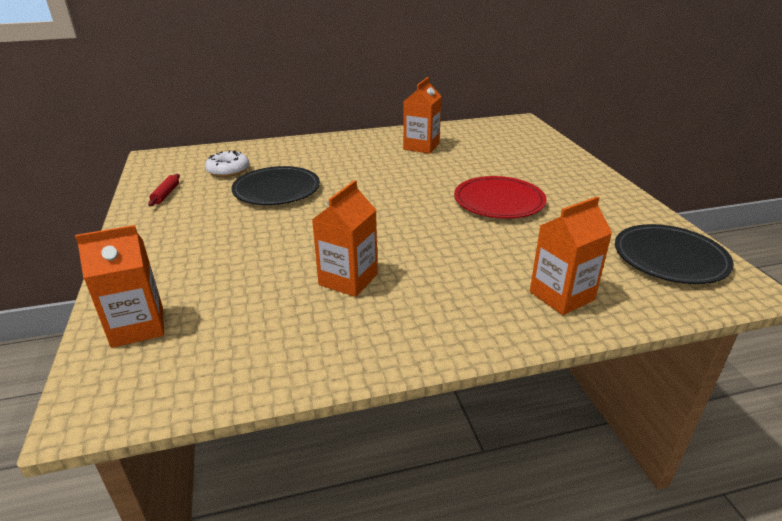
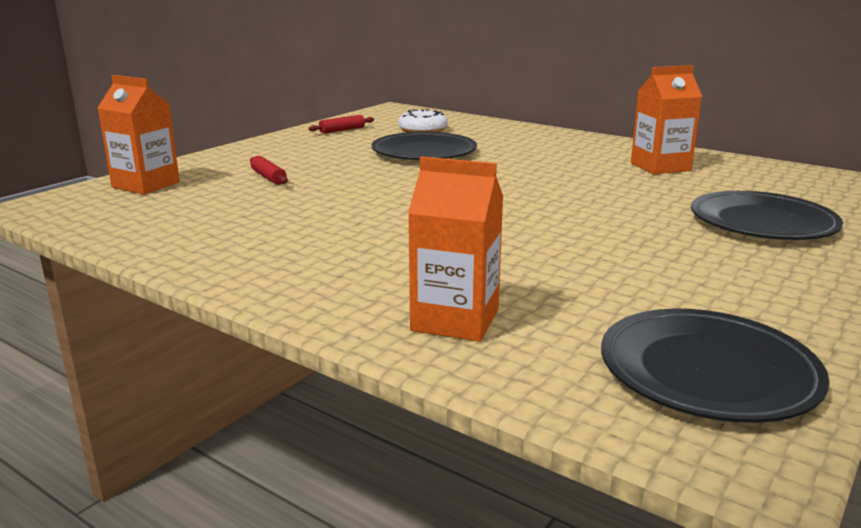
camera: 50 degrees right, 10 degrees down
(224, 264) = (268, 177): none -> red rolling pin
(348, 279) = (315, 220): orange carton -> none
(499, 201) = (618, 233): red plate -> none
(528, 166) = (762, 223): none -> black plate

